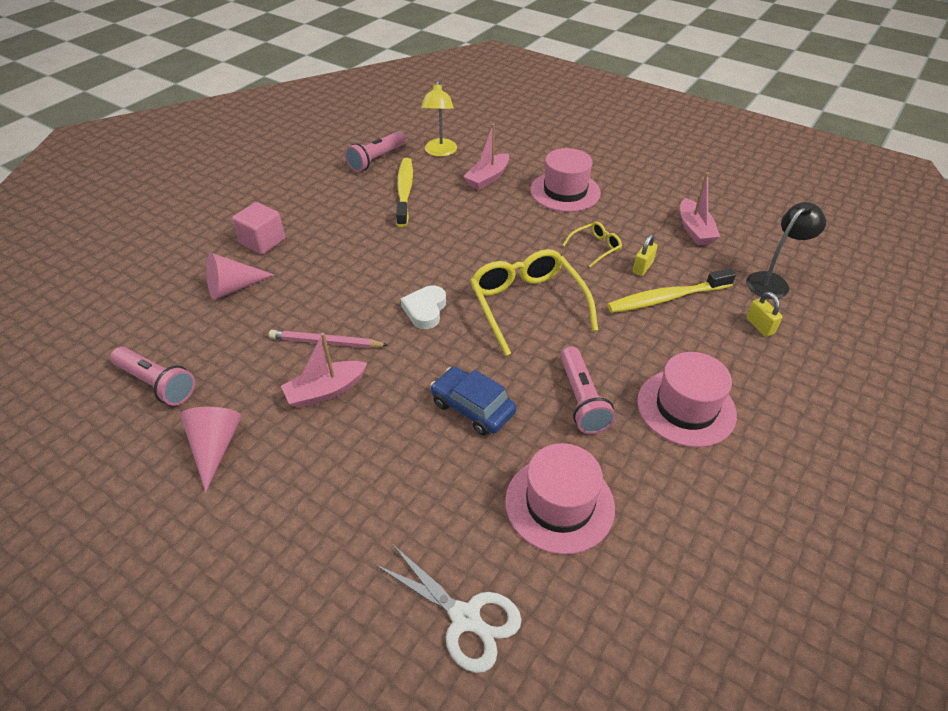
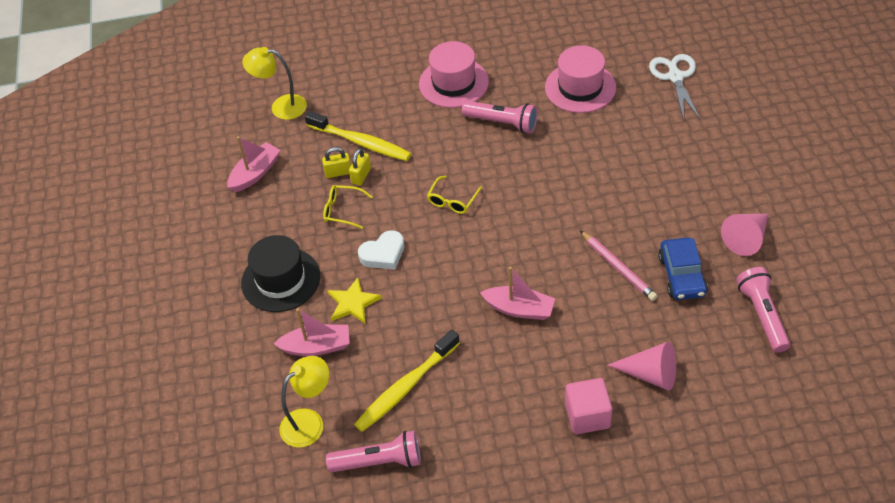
camera: 130 degrees left, 5 degrees up
(325, 391) = (649, 230): pink boat -> pink boat (519, 309)
(425, 310) = (524, 245): white heart -> white heart (383, 254)
(472, 408) = (569, 159): blue car -> blue car (681, 275)
(500, 207) = (353, 303): none -> yellow star
(527, 304) = (452, 200): yellow glasses -> yellow glasses, size x0.48
(565, 191) = (281, 280): pink hat -> black hat
(581, 399) = (502, 123): pink flashlight -> pink flashlight turned 75 degrees clockwise
(760, 326) = (340, 90): yellow padlock -> yellow padlock (361, 176)
(772, 281) = (281, 107): black lamp -> yellow lamp

